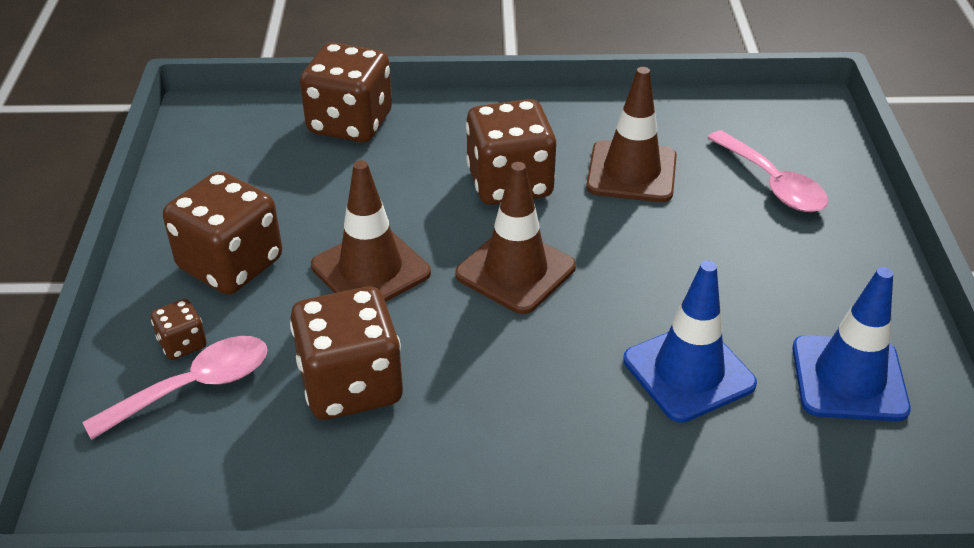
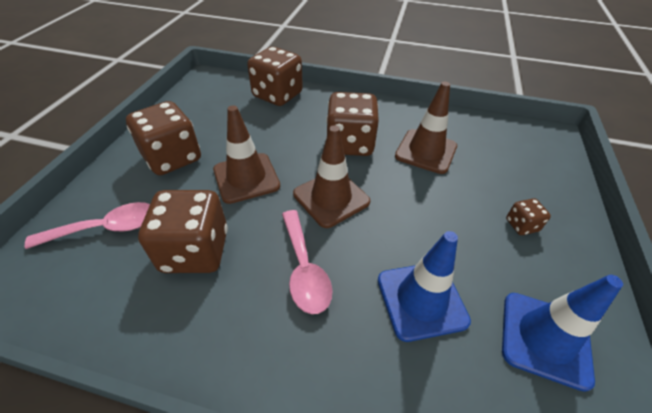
camera: 15 degrees right, 5 degrees up
(182, 344) = (118, 199): brown dice -> brown dice (521, 225)
(772, 183) = (515, 176): pink spoon -> pink spoon (304, 268)

